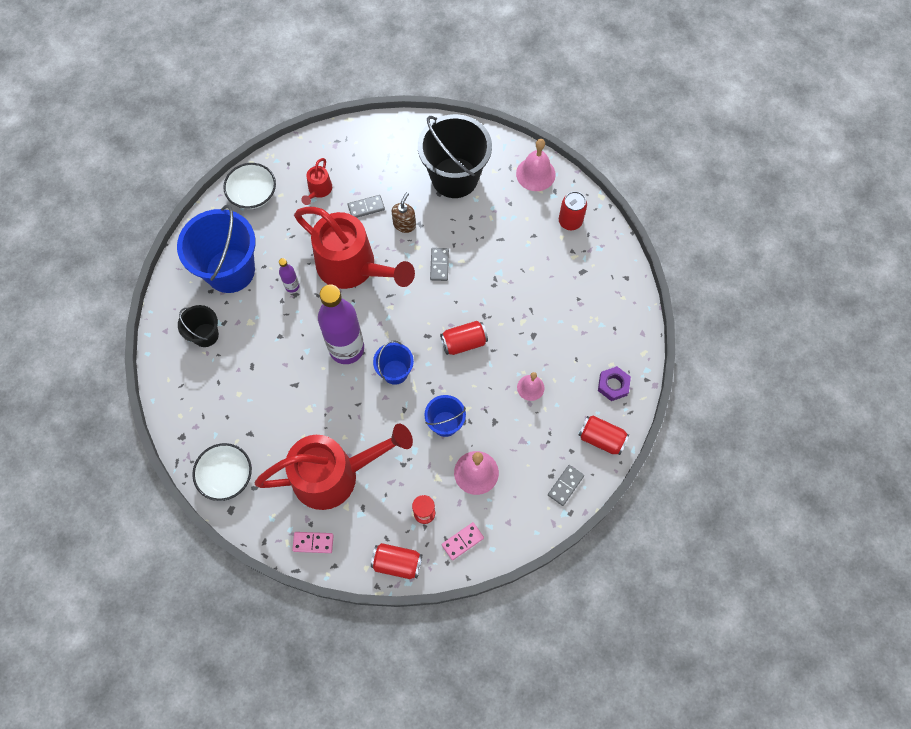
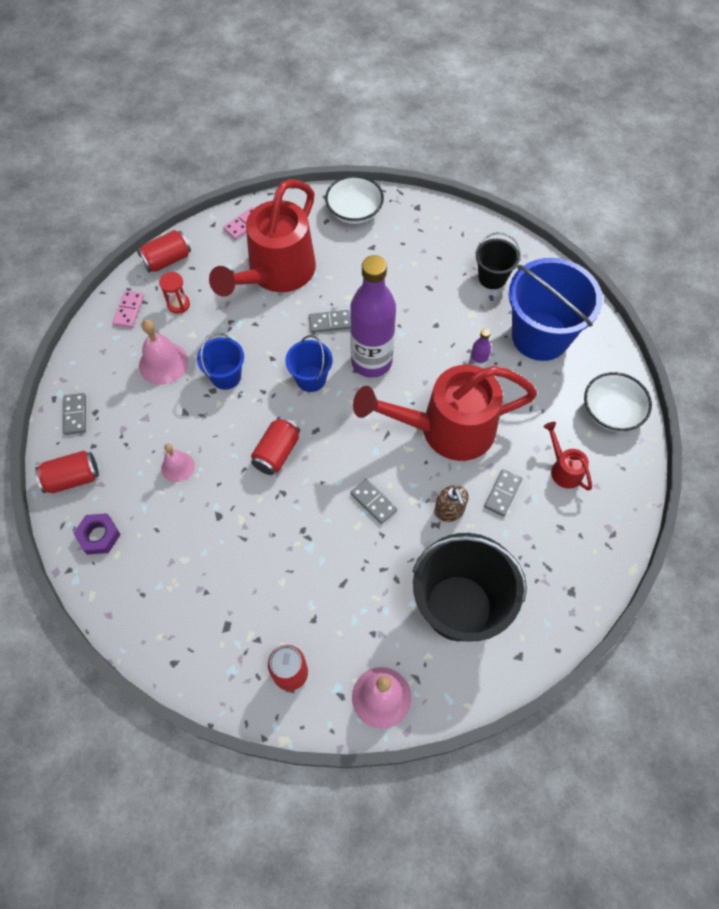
camera: 135 degrees right, 5 degrees down
(341, 401) = (330, 322): none -> grey domino

